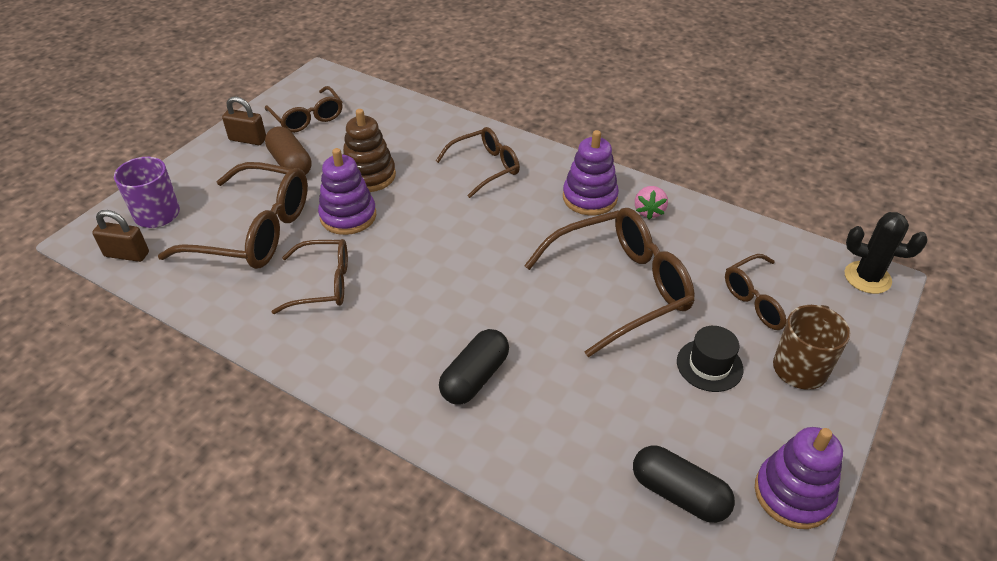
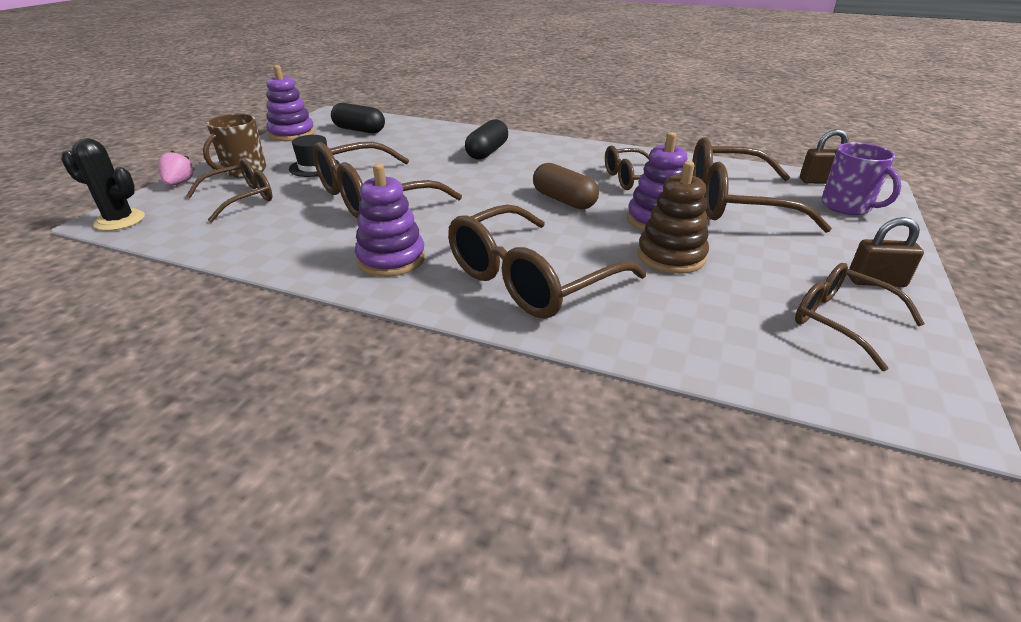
camera: 170 degrees right, 10 degrees down
(290, 163) = (780, 260): brown capsule -> brown capsule (564, 200)
(484, 168) = (531, 279): brown glasses -> brown glasses, size x1.67
(649, 211) = (321, 252): pink strawberry -> pink strawberry (179, 183)

